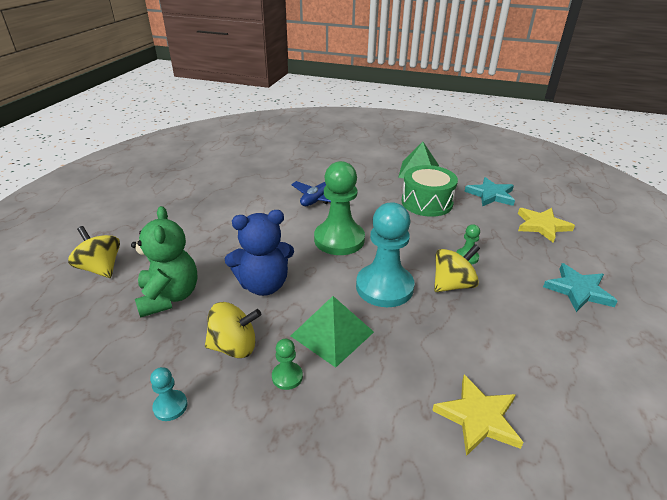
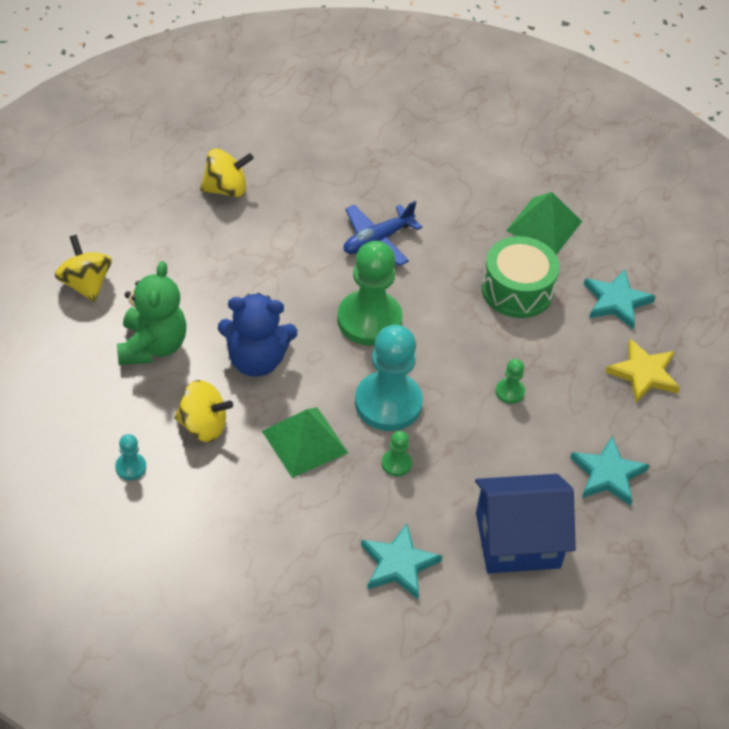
camera: 15 degrees right, 15 degrees up
(287, 376) = (242, 472): green pawn -> green pawn (396, 464)
(452, 285) = (467, 423): yellow spinning top -> yellow spinning top (226, 189)
(478, 417) = (398, 564): yellow star -> turquoise star
(559, 360) = (517, 540): none -> blue house

